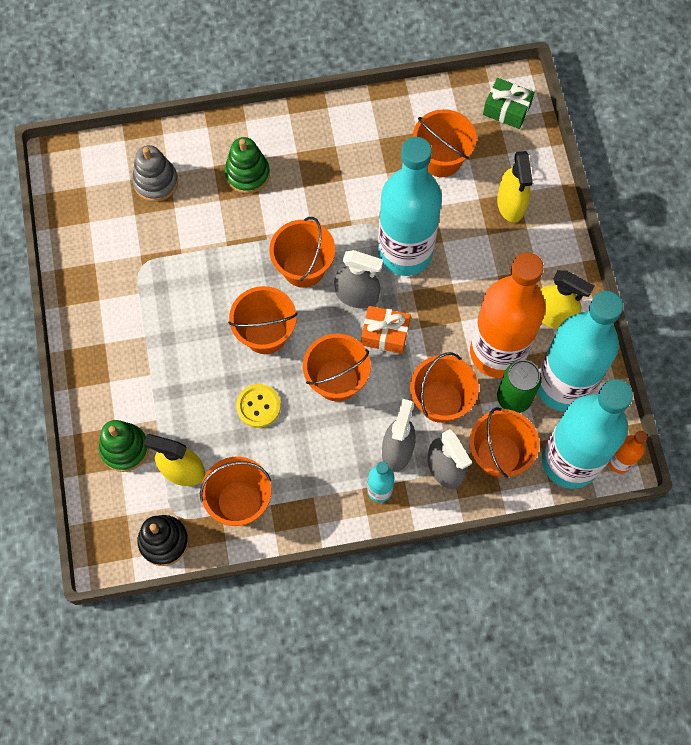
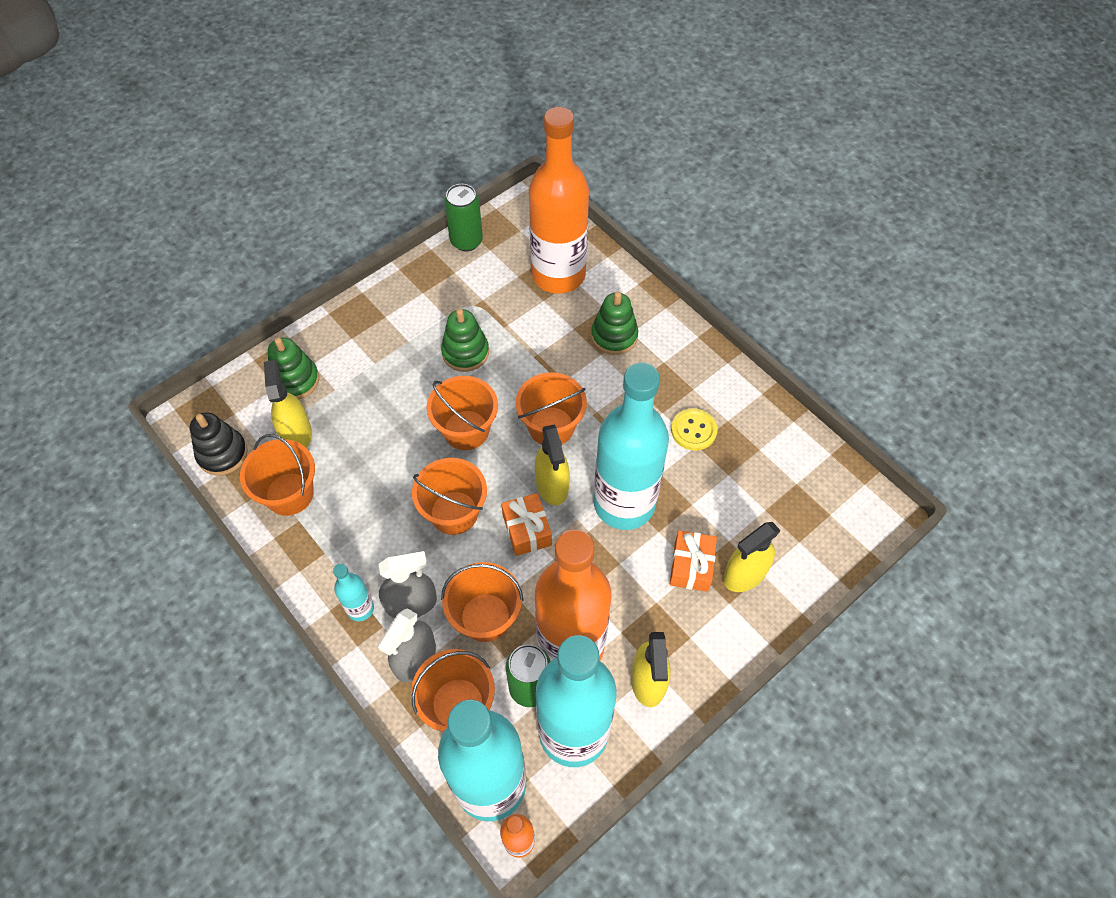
camera: 60 degrees right, 10 degrees down
(66, 236) = (466, 241): none -> green can
(156, 182) = (558, 275): grey stacking toy -> orange bottle
(187, 296) = (465, 352): none -> green stacking toy
(258, 406) = (391, 461): yellow button -> yellow button (693, 430)
(357, 295) = (552, 485): grey spray bottle -> yellow spray bottle
(441, 159) = (747, 484): orange bucket -> none
(484, 236) = (691, 566): none -> orange gift
(506, 109) = (847, 516): green gift -> none

